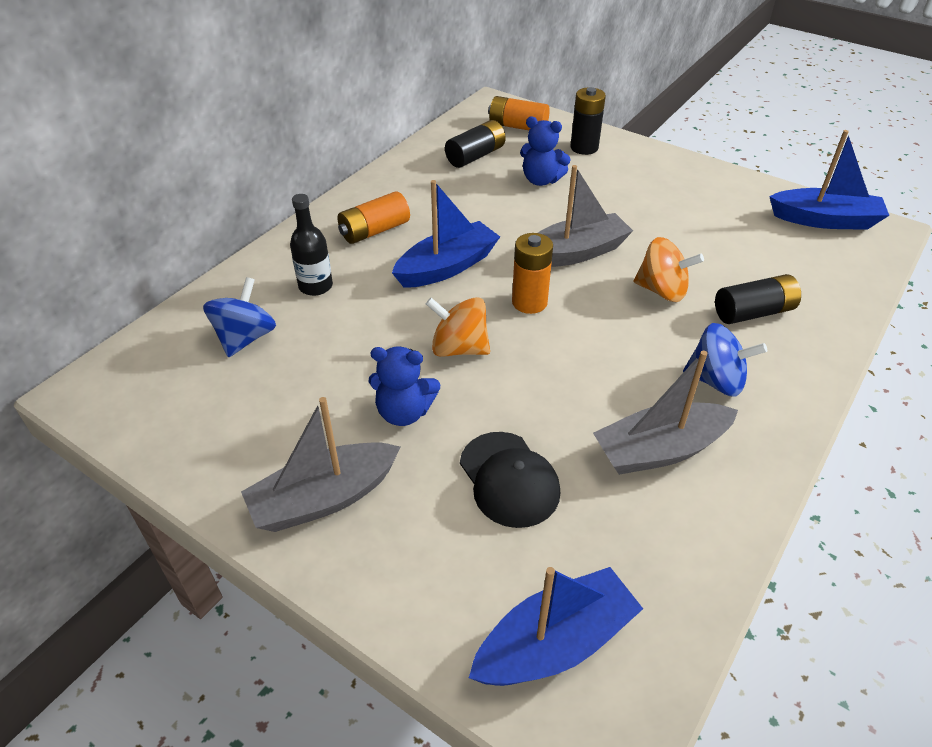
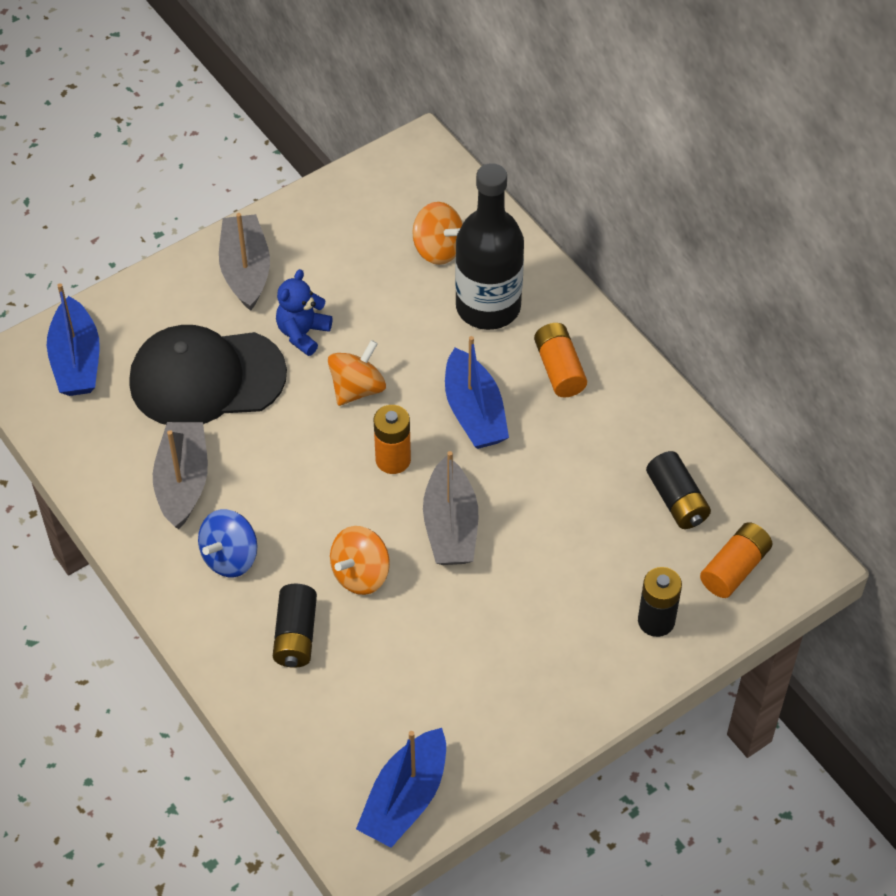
camera: 110 degrees right, 10 degrees up
(245, 338) = (438, 249): blue spinning top -> orange spinning top
(315, 286) = (488, 307): black bottle -> black bottle, size x1.99
(509, 479) = (206, 378): black cap -> black cap, size x1.72
(541, 180) = (599, 547): blue teddy bear -> none

